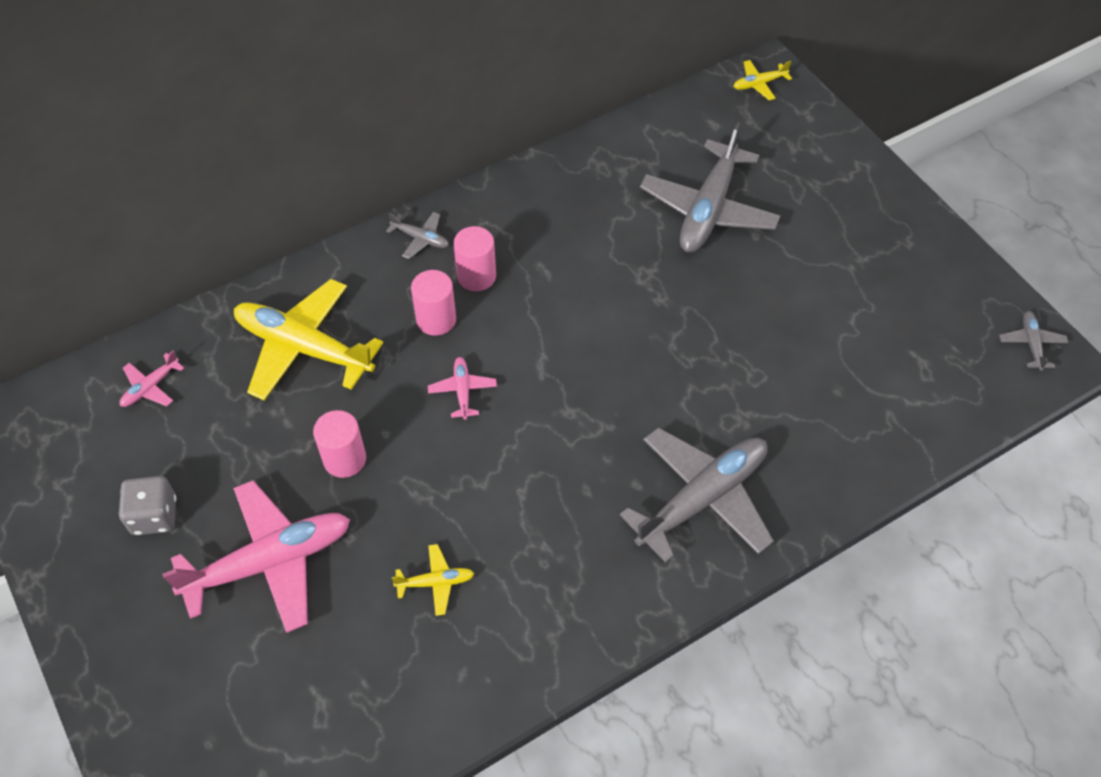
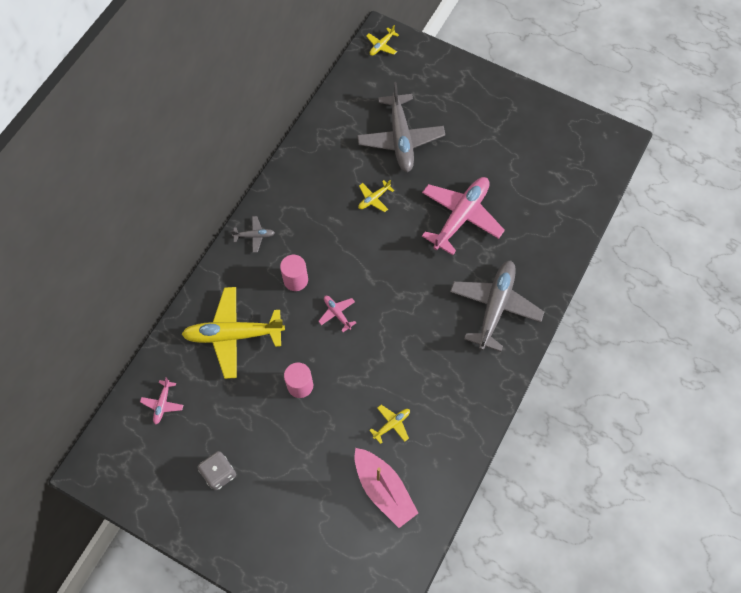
camera: 30 degrees left, 10 degrees up
(270, 562) = (299, 462): pink plane -> pink plane (461, 216)
(360, 668) = (383, 489): none -> pink boat
(476, 276) = (301, 243): pink cylinder -> none
(617, 268) = (374, 199): none -> yellow plane
(1031, 343) = (603, 137): grey plane -> none

